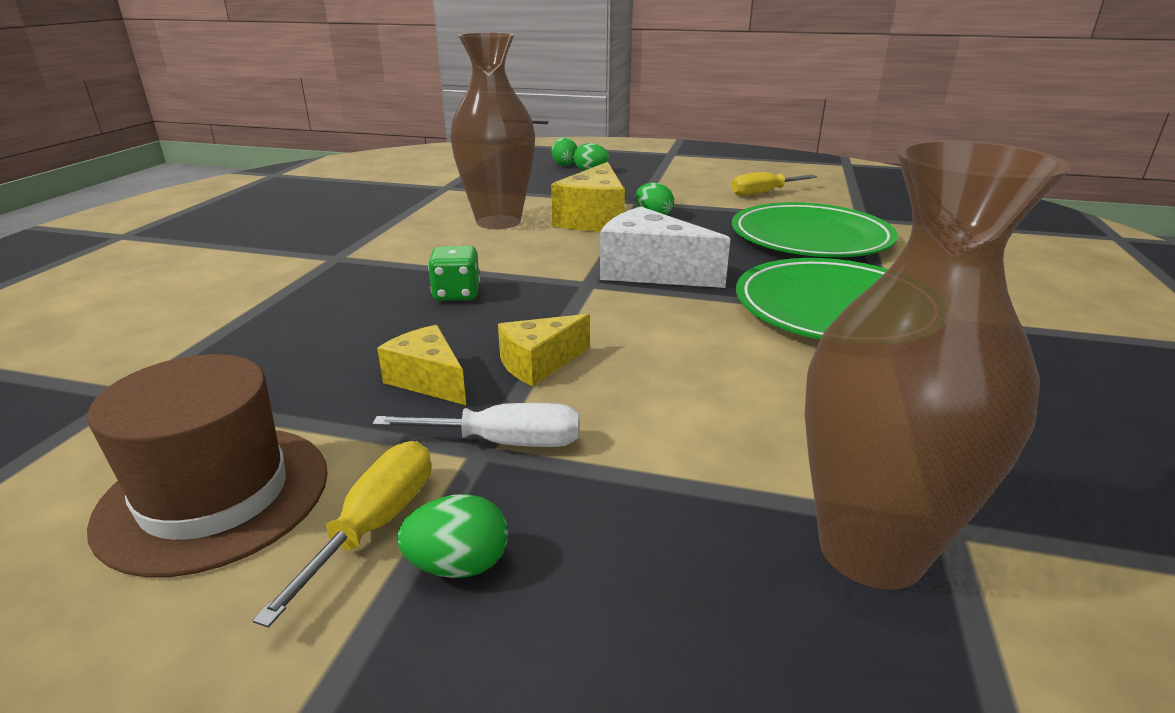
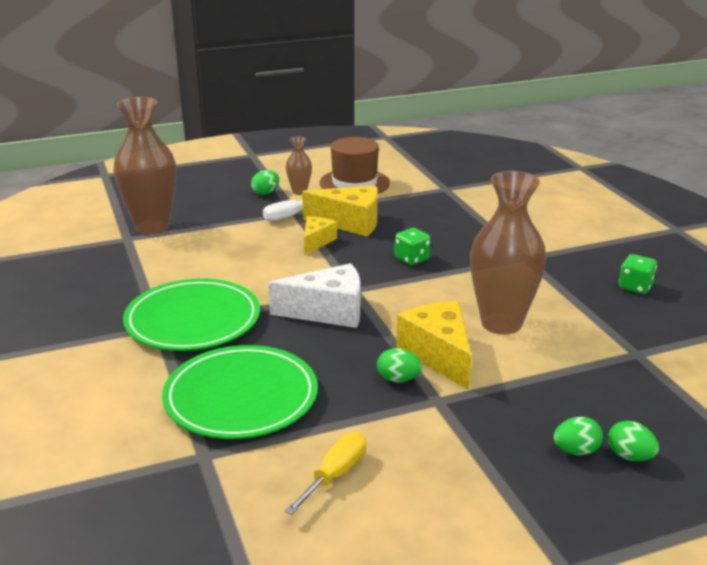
camera: 145 degrees right, 0 degrees up
(324, 212) = (635, 287): none -> green dice
(375, 525) = (299, 192): yellow screwdriver -> brown vase
(428, 380) = (350, 223): yellow cheese -> yellow cheese, size x1.67

